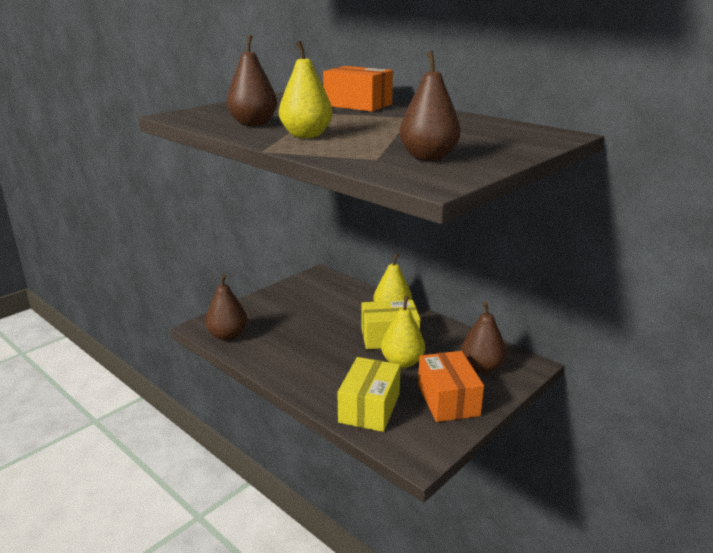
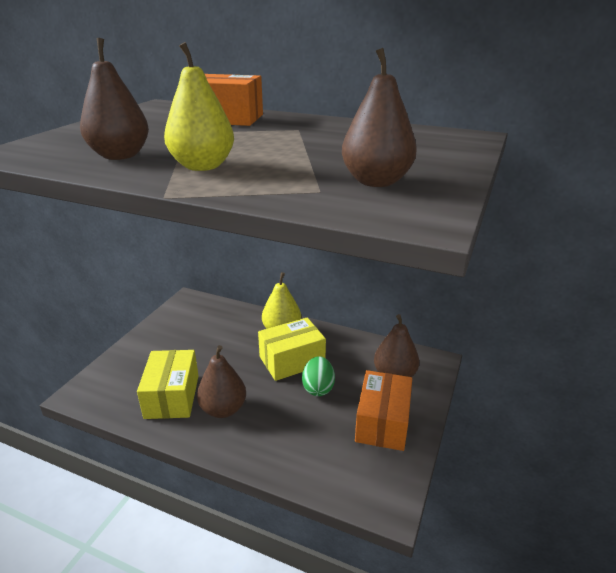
camera: 20 degrees left, 5 degrees up
(228, 336) = (115, 399): brown pear -> brown pear (223, 409)
(369, 408) = (311, 455): yellow box -> yellow box (172, 396)
(402, 362) = (318, 388): yellow pear -> green egg
(448, 400) = (382, 422): orange box -> orange box turned 45 degrees clockwise

